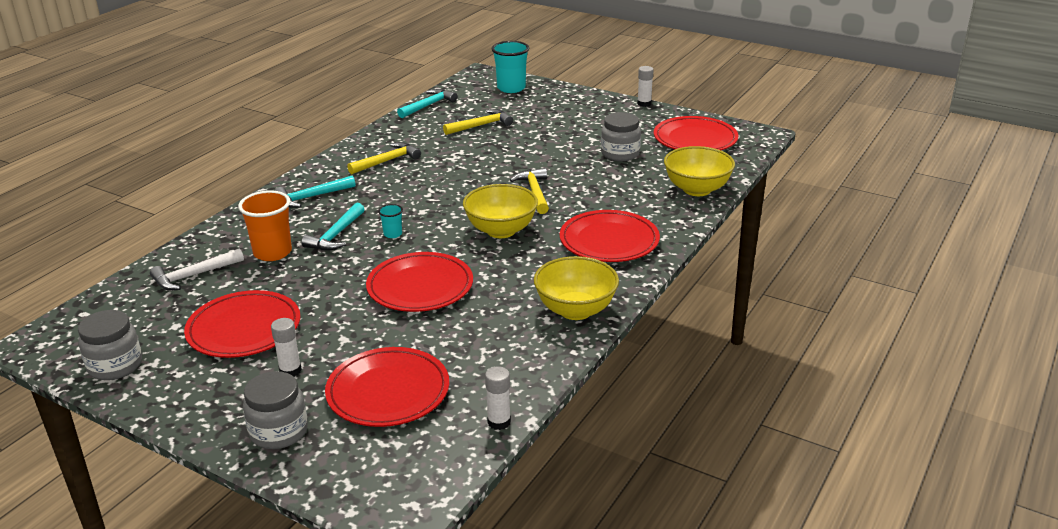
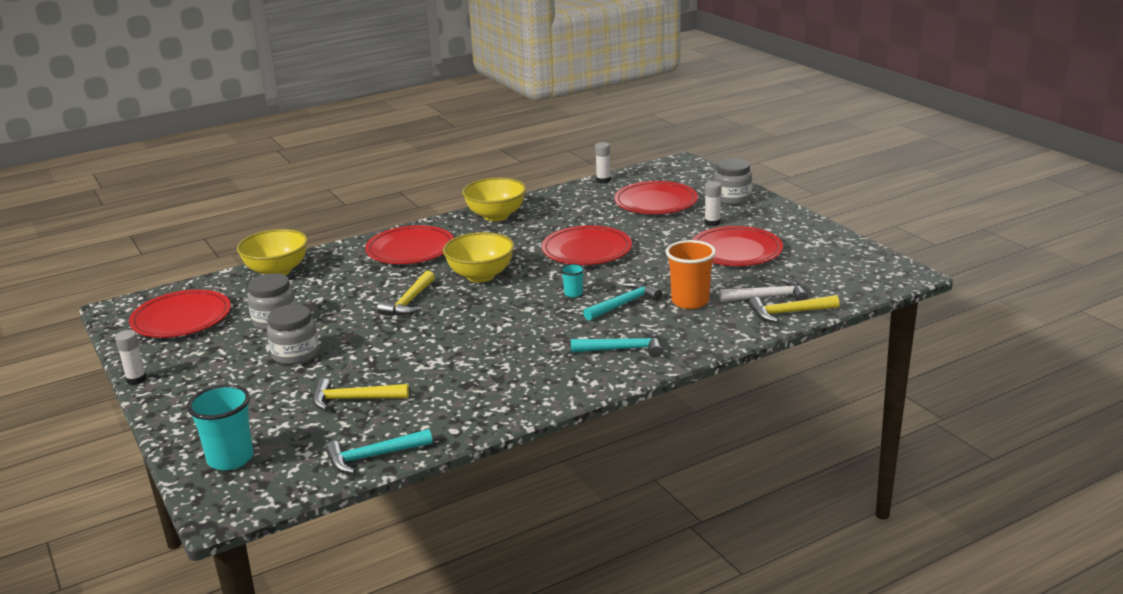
camera: 150 degrees left, 5 degrees down
(115, 366) = (837, 248): grey jar -> grey jar (295, 354)
(387, 161) = (509, 375): yellow hammer -> yellow hammer (788, 313)

